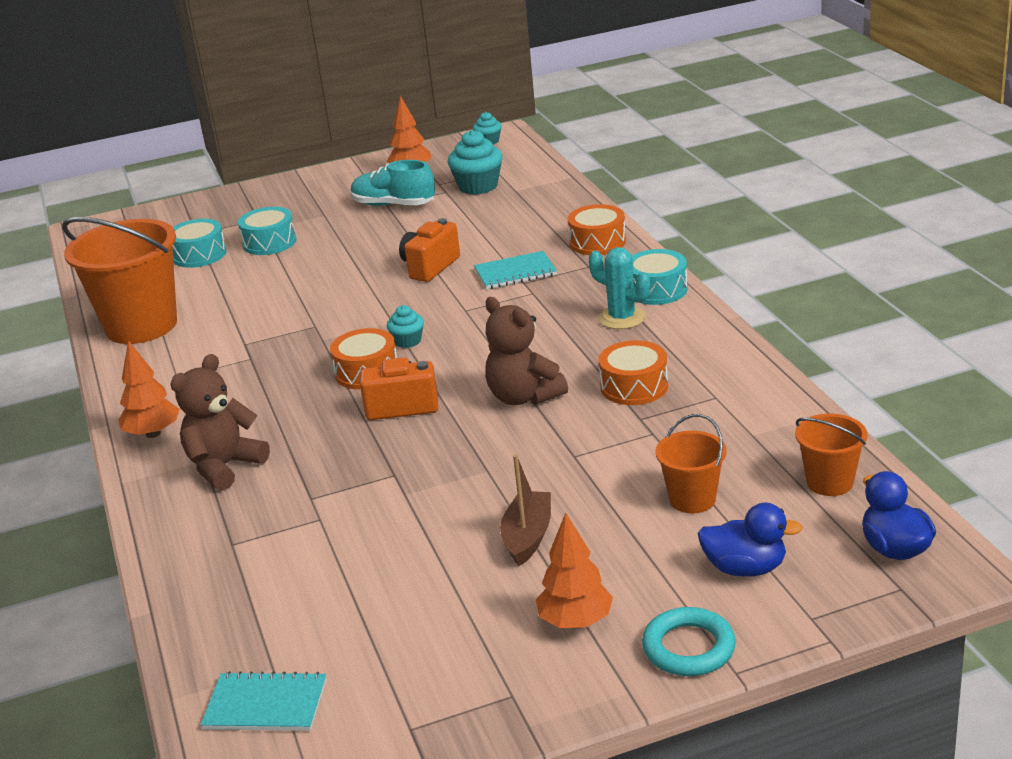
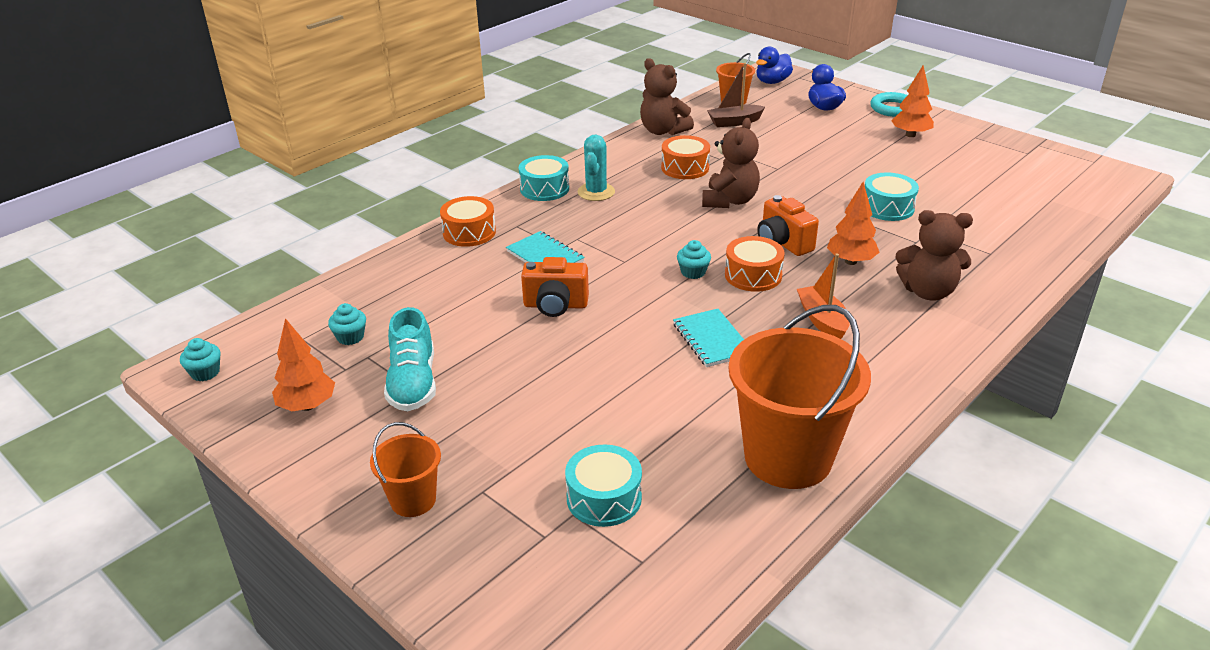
camera: 120 degrees left, 5 degrees up
(153, 433) = (932, 348): orange tree -> orange tree (850, 261)
(259, 389) = (822, 320): none -> orange boat
(265, 705) = (1073, 192): turquoise notebook -> turquoise notebook (712, 340)
(269, 242) = (546, 446): turquoise drum -> turquoise drum (887, 207)
(478, 186) = (350, 337): turquoise cupcake -> turquoise cupcake, size x0.56
(527, 537) = (865, 162): brown boat -> brown boat (734, 122)
(692, 499) = (783, 129): orange bucket -> orange bucket (413, 500)
(759, 394) = (663, 131): none -> brown teddy bear

